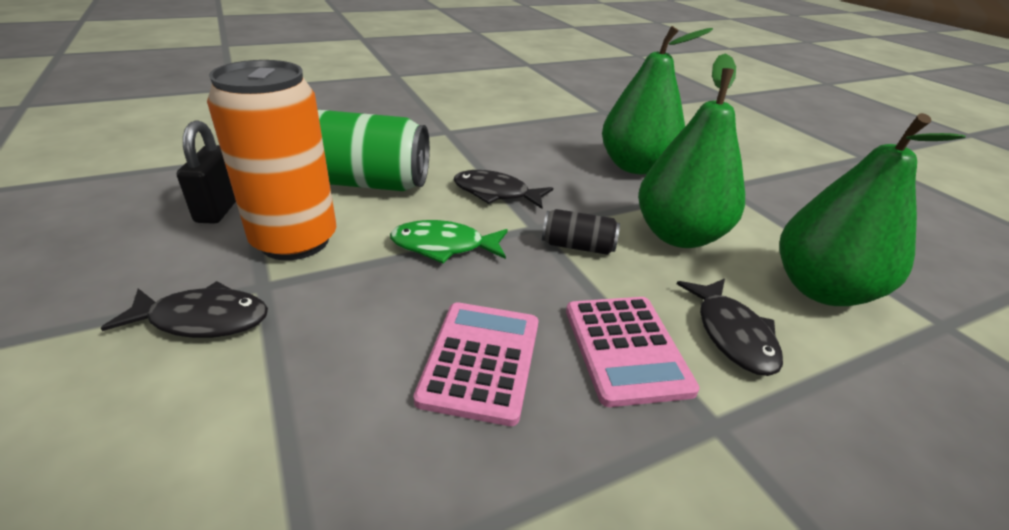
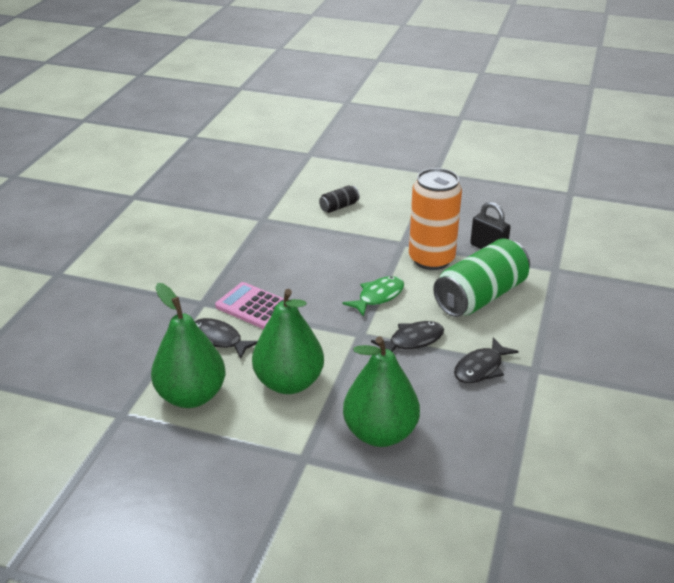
camera: 135 degrees right, 0 degrees up
(203, 319) = (394, 227): black fish -> black fish (481, 368)
(481, 360) = (296, 272): pink calculator -> none
(578, 246) = (327, 338): black can -> black can (339, 207)

